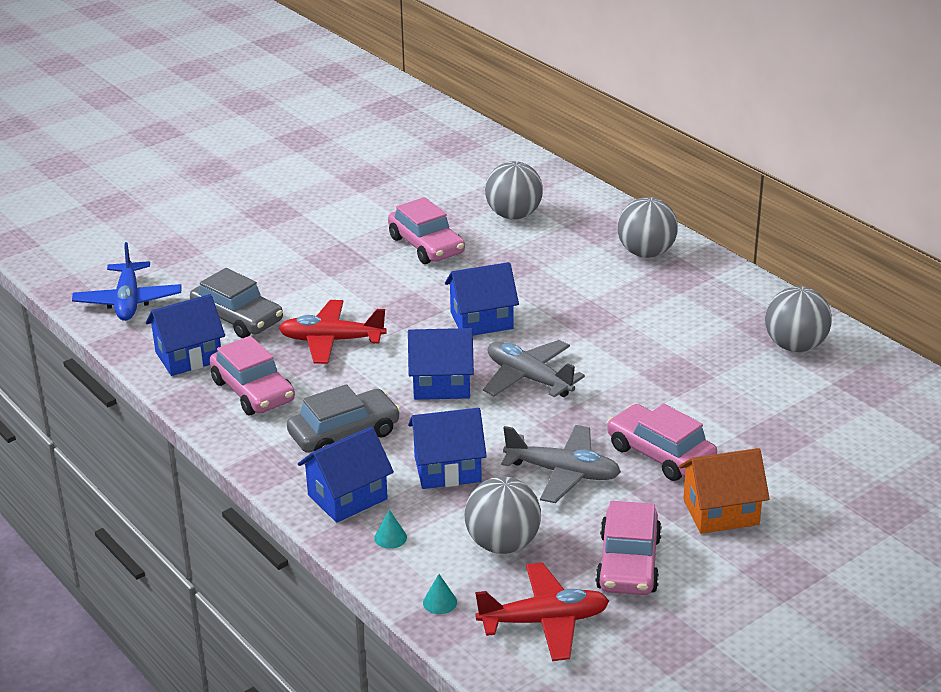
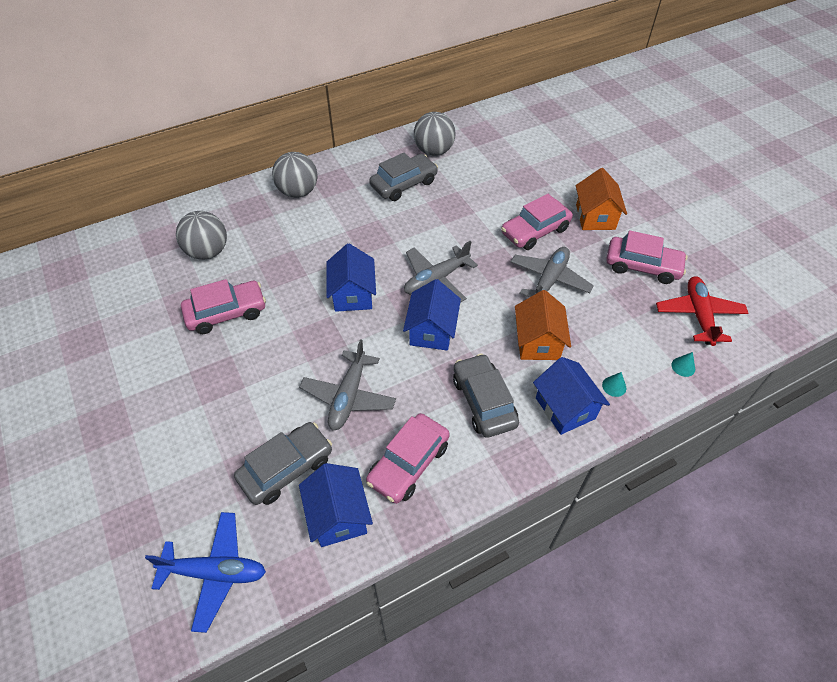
camera: 80 degrees left, 20 degrees up
(253, 391) = (409, 463): pink car -> pink car turned 150 degrees clockwise
(331, 341) = (349, 396): red plane -> grey plane
(447, 469) = (538, 342): blue house -> orange house
(503, 544) = (622, 324): grey ball -> none
(705, 330) = (404, 184): none -> grey car

